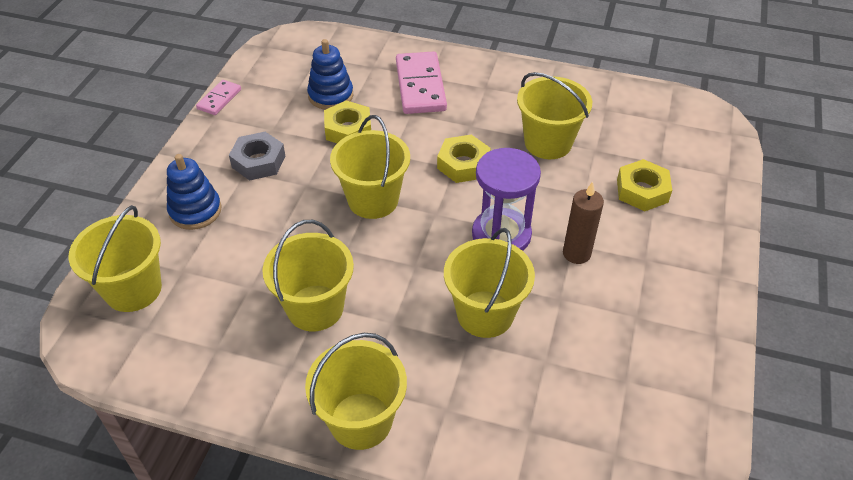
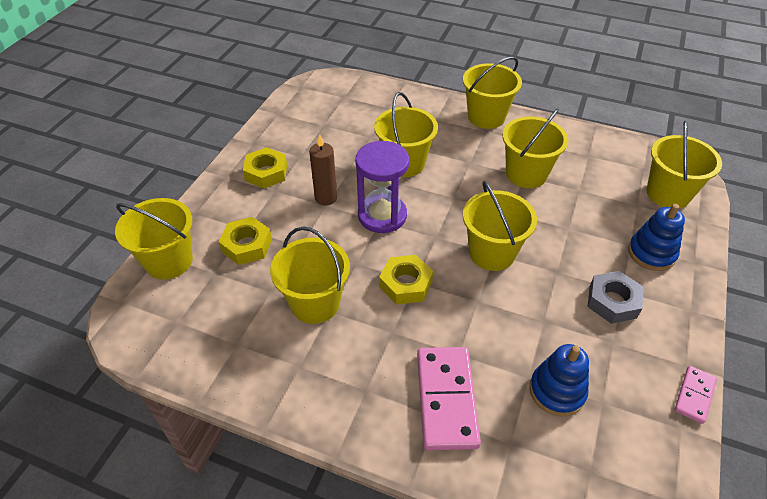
camera: 175 degrees left, 0 degrees up
(348, 129) = (527, 336): yellow nut -> yellow nut (266, 173)
(714, 170) = (169, 261): none -> yellow bucket

